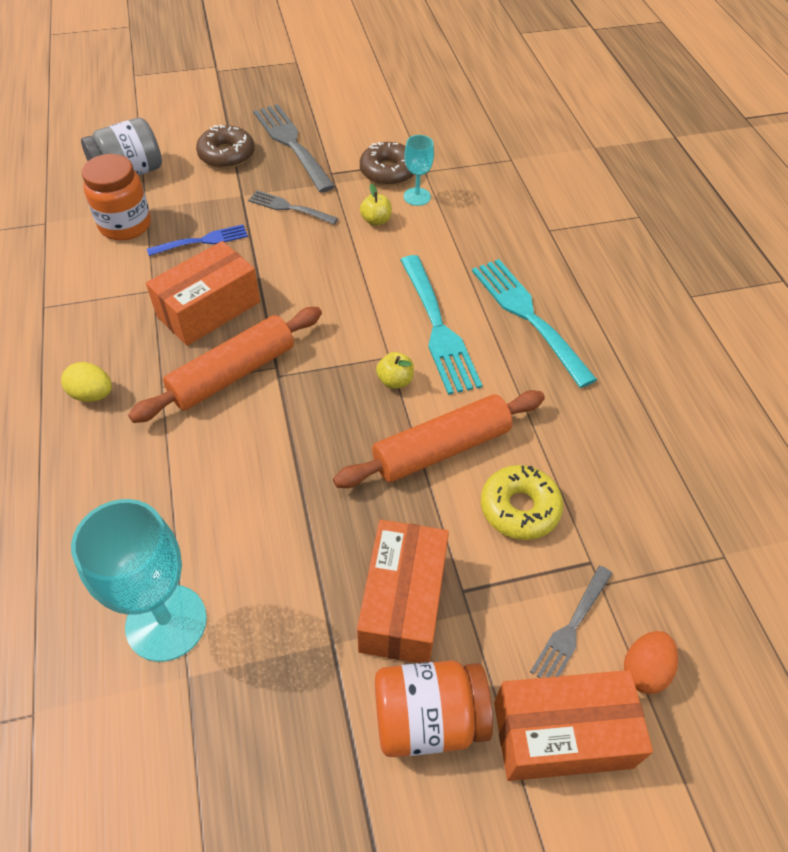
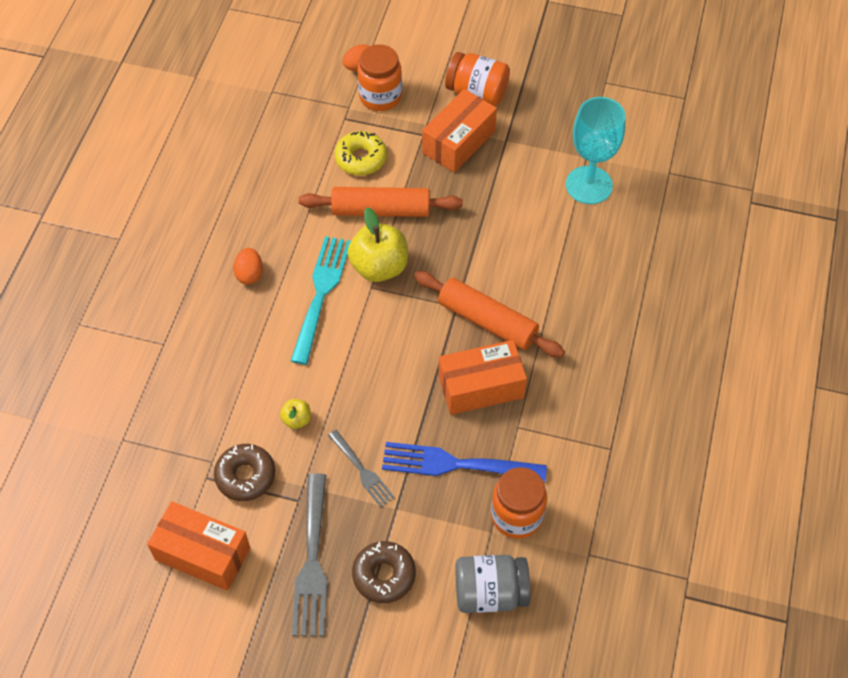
camera: 150 degrees left, 5 degrees up
(92, 394) = (592, 347): yellow egg -> none
(202, 241) = (456, 464): blue fork -> blue fork, size x1.72
(233, 374) = (487, 321): orange rolling pin -> orange rolling pin turned 45 degrees clockwise
(395, 381) = (379, 267): yellow apple -> yellow apple, size x2.10
(417, 197) = (242, 431): turquoise goblet -> none
(528, 316) = (249, 274): turquoise fork -> orange egg
(562, 734) = (419, 63): orange box -> orange box (202, 553)
(571, 627) = (380, 96): grey fork -> orange jar

